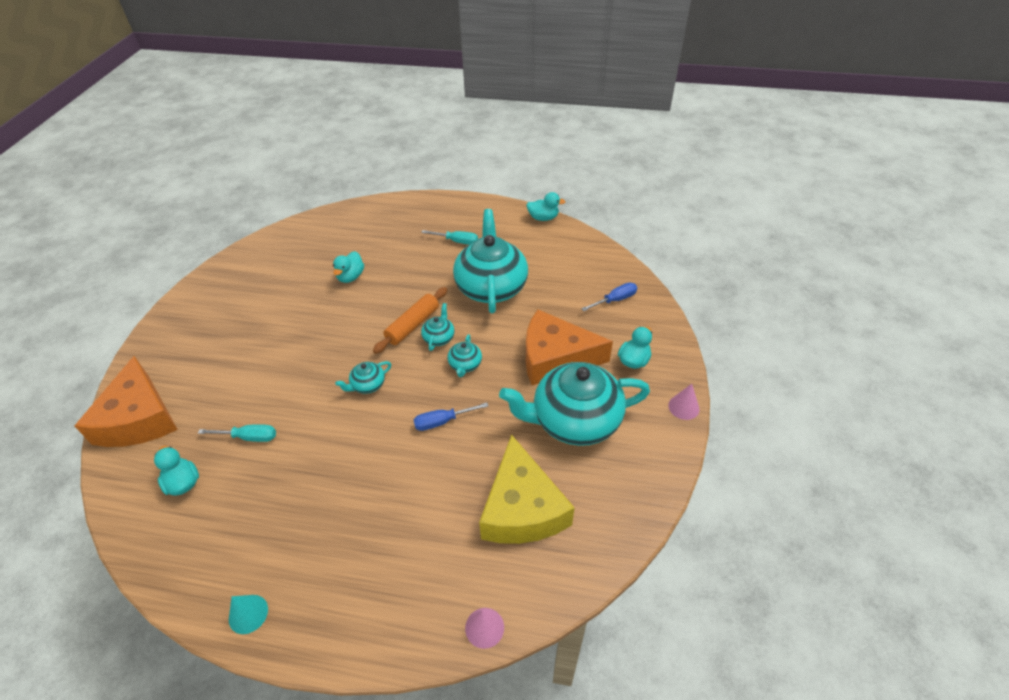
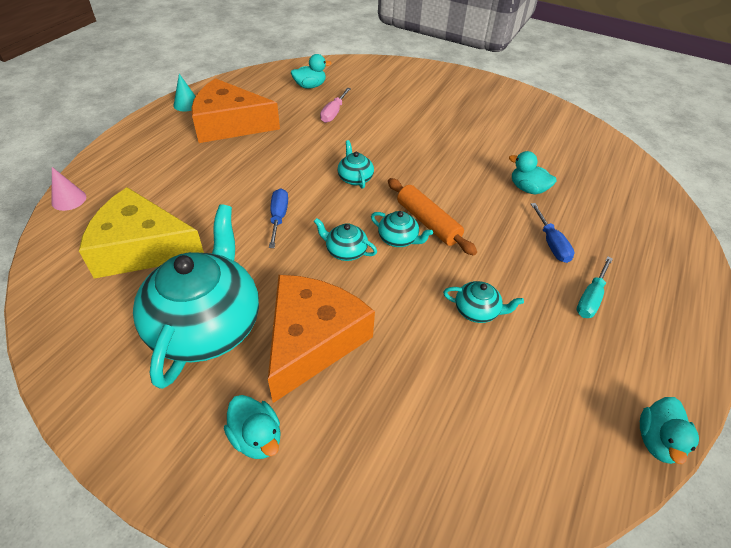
camera: 105 degrees right, 0 degrees up
(138, 418) = (382, 71): orange cheese -> orange cheese (229, 124)
(248, 437) = (334, 113): turquoise screwdriver -> pink screwdriver
(491, 287) = (477, 311): turquoise teapot -> turquoise teapot, size x0.42
(615, 300) = (397, 471): blue screwdriver -> blue screwdriver (551, 243)
(683, 407) = (137, 466): pink cone -> none

